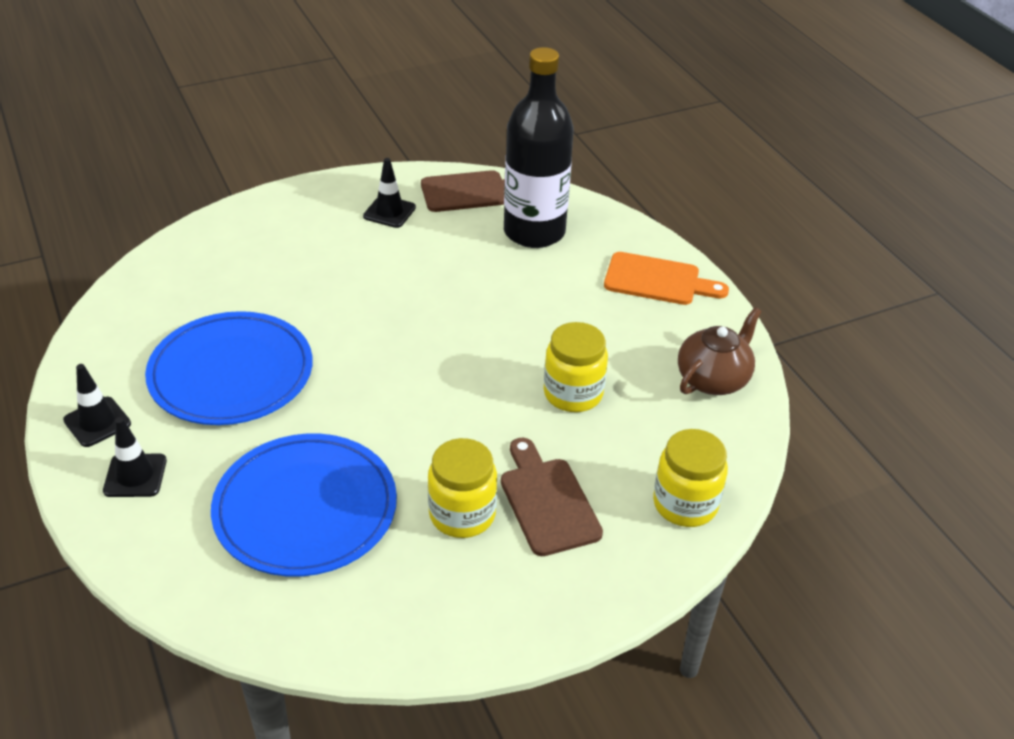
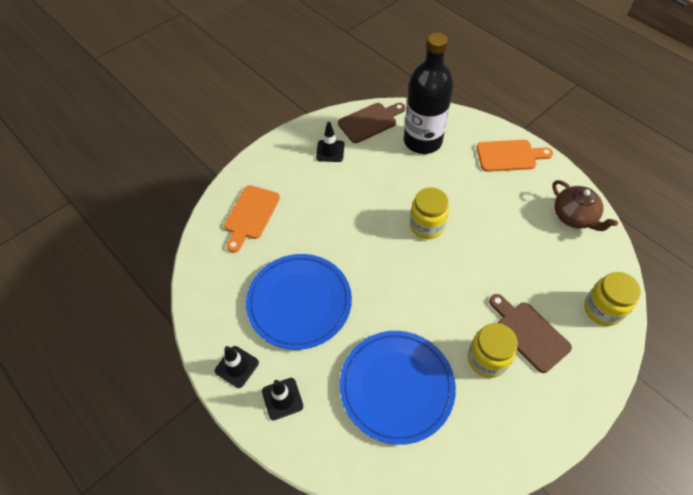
camera: 15 degrees left, 15 degrees up
(229, 258) = (251, 215): none -> orange cutting board
(573, 393) = (504, 252): yellow jar -> yellow jar (426, 225)
(713, 379) = (574, 217): brown teapot -> brown teapot turned 120 degrees clockwise

